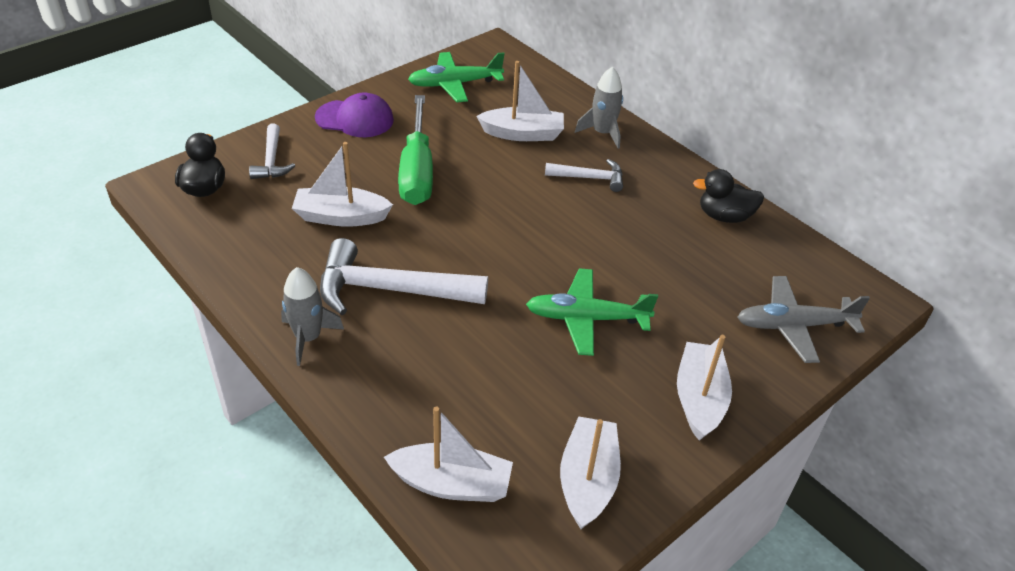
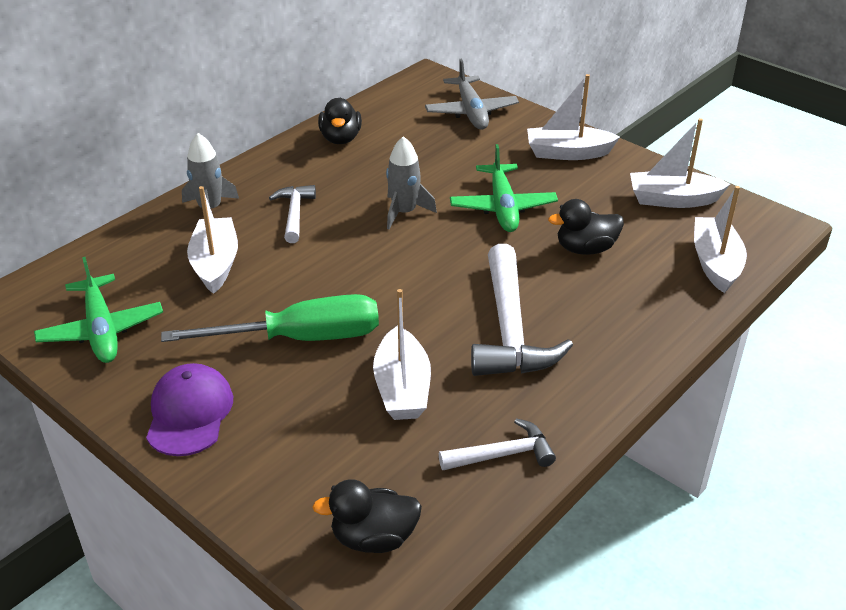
camera: 95 degrees left, 5 degrees down
(272, 160) = (298, 479): white hammer -> white hammer (503, 454)
(308, 338) = (601, 376): grey rocket -> grey rocket (404, 212)
(501, 371) = (585, 249): none -> black duck

